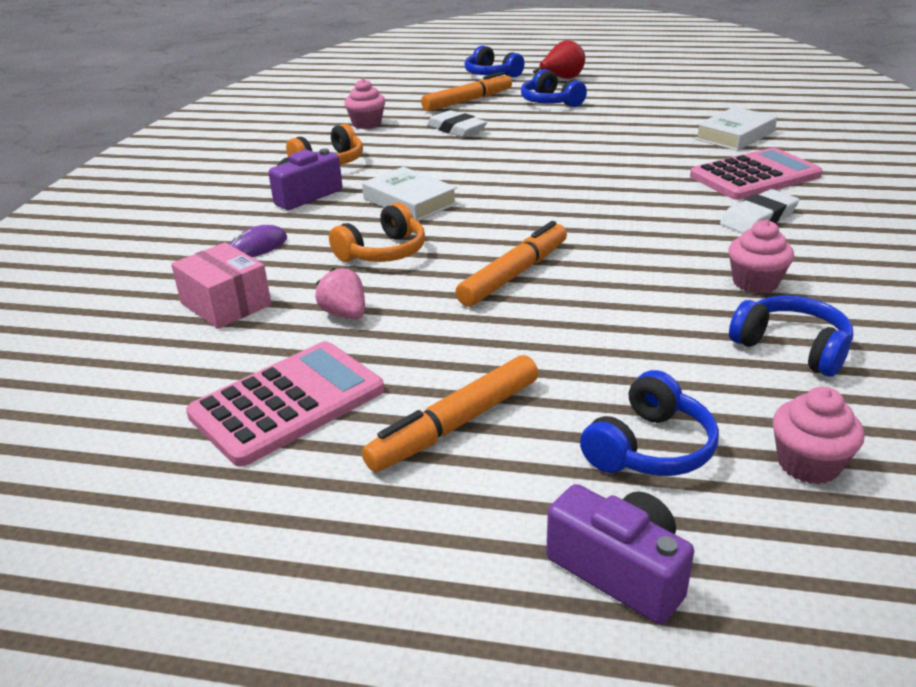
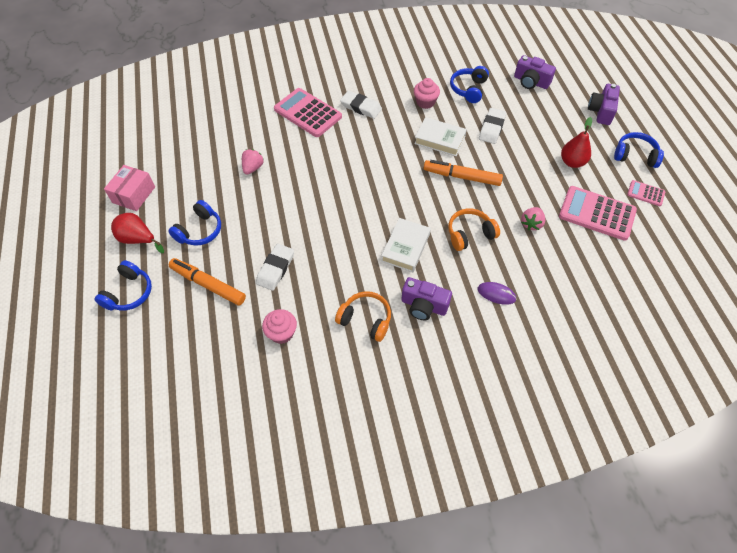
camera: 115 degrees left, 25 degrees up
(226, 304) = (553, 274): pink box -> pink box (134, 195)
(261, 512) = (645, 193): none -> pink calculator
(383, 252) = (470, 234): orange headphones -> orange headphones turned 45 degrees counterclockwise
(455, 424) = (572, 162): orange marker -> red pear
(635, 343) = (492, 128): none -> white eraser
(642, 132) = (253, 168): none -> pink strawberry
(649, 448) = (548, 114): blue headphones -> blue headphones (635, 156)
(735, 135) = (246, 127): white book -> white book (440, 140)
(808, 464) = (531, 82): pink cupcake -> purple camera

